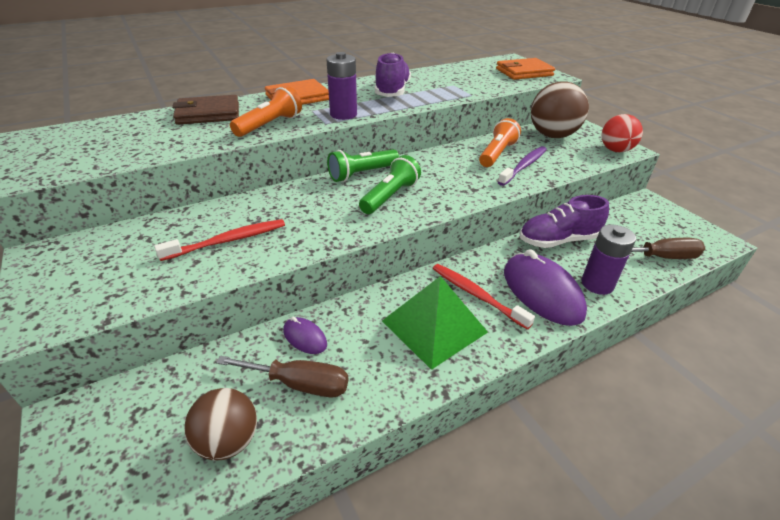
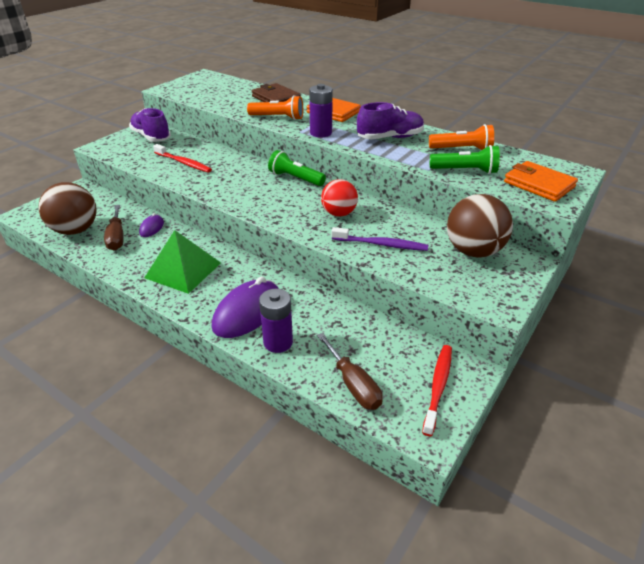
camera: 65 degrees right, 0 degrees up
(228, 441) = (75, 230): brown ball -> brown ball, size x1.52
(390, 196) = (272, 196): green flashlight -> green flashlight (465, 171)
(476, 295) = (226, 281): red toothbrush -> red toothbrush (438, 387)
(497, 154) = (392, 226): orange flashlight -> orange flashlight (462, 149)
(558, 240) = (331, 311): purple shoe -> purple shoe (151, 137)
(615, 150) = (485, 297): red ball -> red ball (339, 213)

